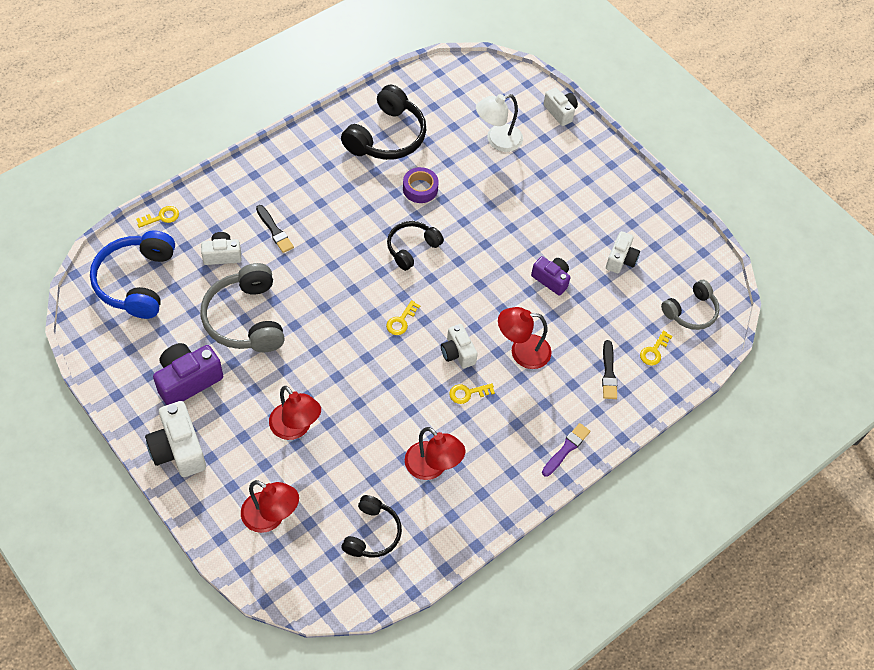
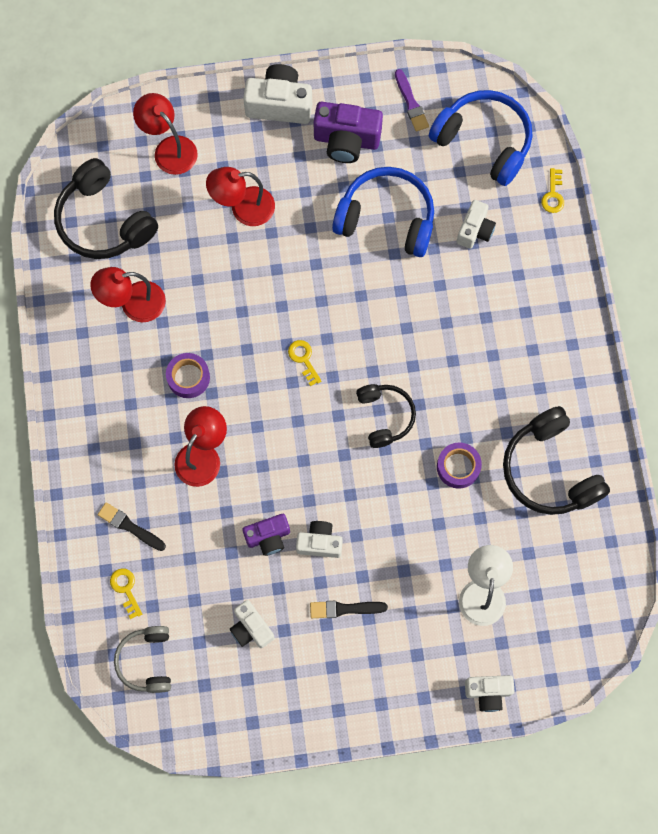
camera: 125 degrees right, 15 degrees up
(188, 380) = (346, 140): purple camera -> purple camera turned 105 degrees clockwise
(245, 319) = (386, 218): grey headphones -> blue headphones
(271, 517) = (169, 148): red lamp -> red lamp turned 75 degrees clockwise
(274, 231) = (479, 293): black brush -> black brush (345, 609)
(372, 533) = (103, 221): black headphones -> black headphones, size x1.63
(457, 353) = (237, 393): white camera -> white camera (319, 543)
(468, 393) = (188, 377): yellow key -> purple tape
(566, 449) = (77, 434): purple brush -> purple brush (411, 103)

